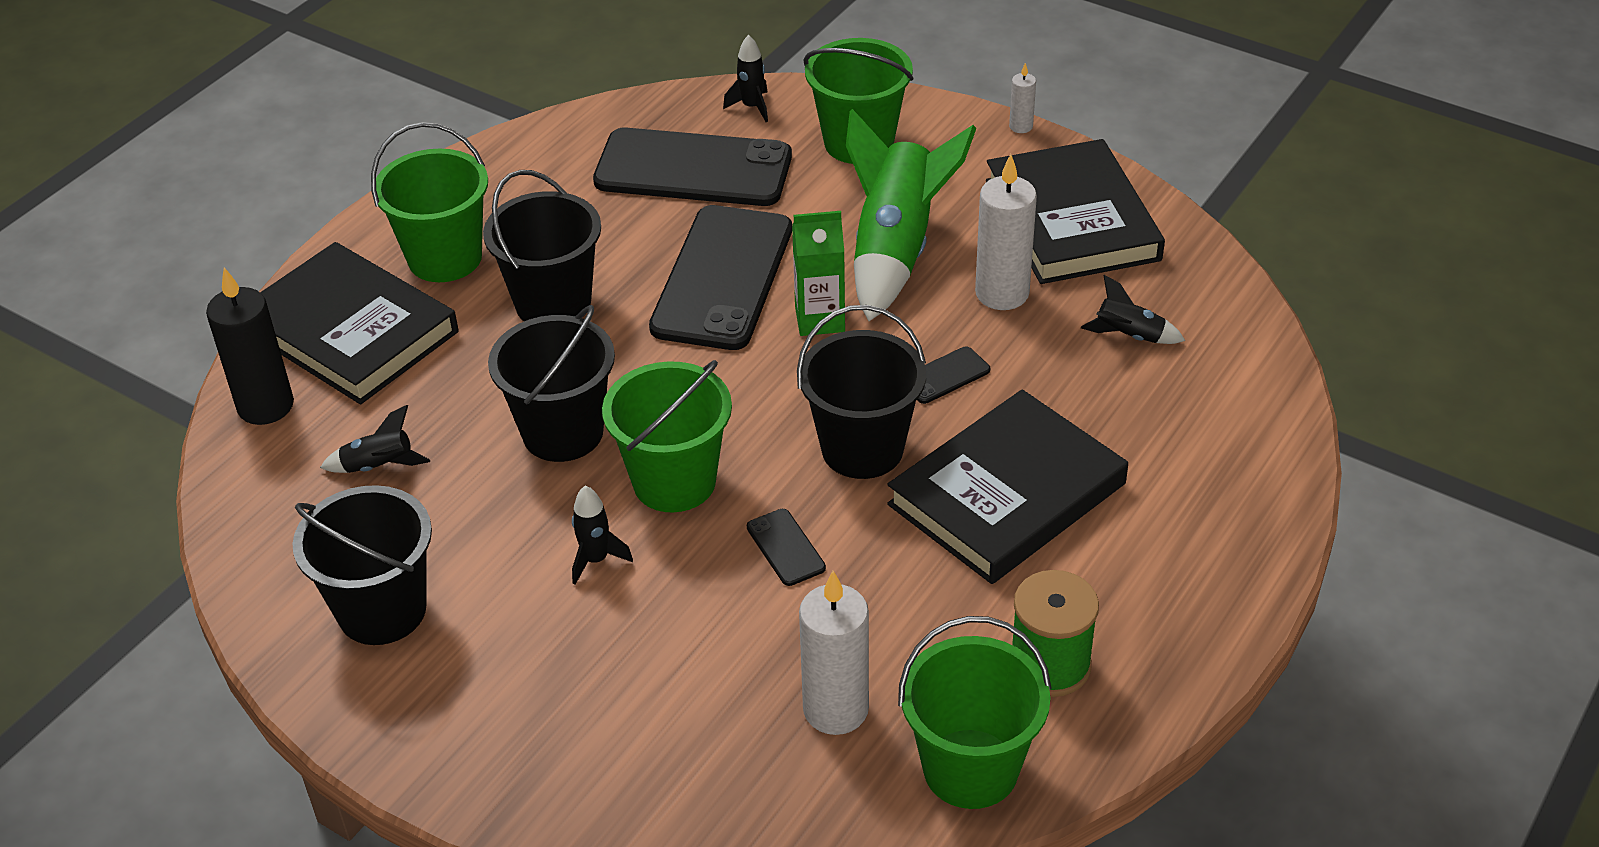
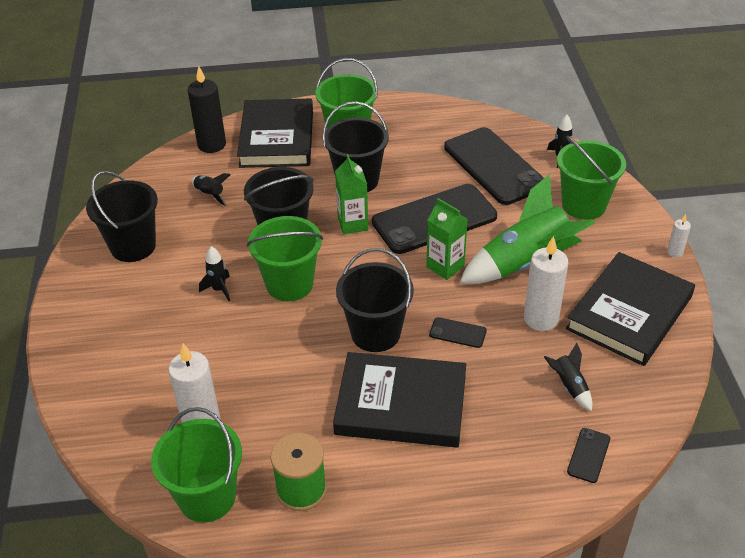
camera: 50 degrees right, 0 degrees up
(634, 356) = (353, 224): none -> green carton
(786, 547) = (285, 345): black phone -> black phone (588, 455)

